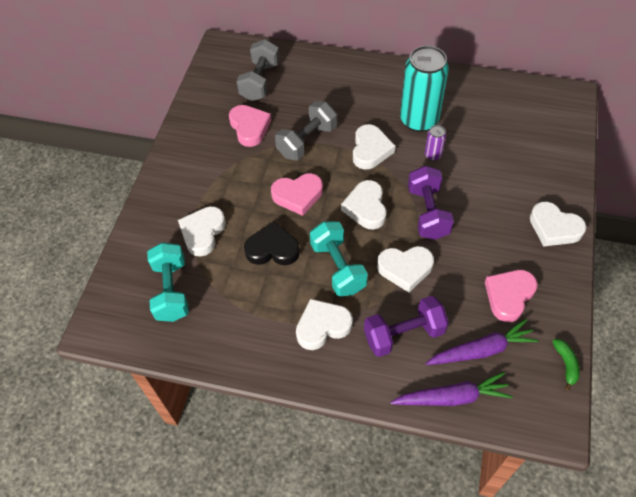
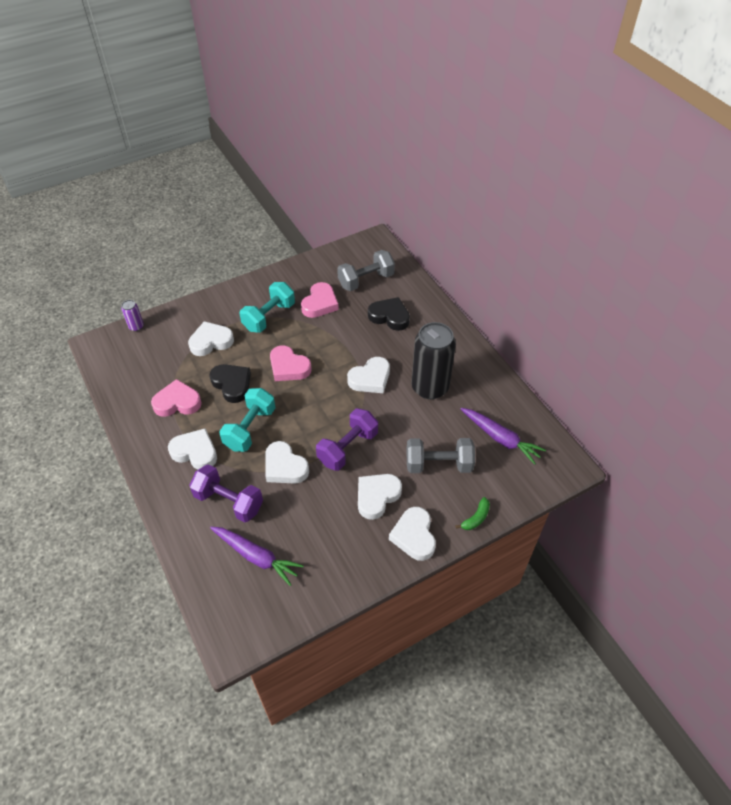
camera: 45 degrees right, 5 degrees down
(172, 290) = (154, 358): turquoise dumbbell -> turquoise dumbbell (269, 317)
(307, 141) = (340, 340): grey dumbbell -> grey dumbbell (438, 464)
(318, 94) = (389, 316): none -> black heart
(366, 207) = (316, 410): white heart -> white heart (377, 496)
(419, 120) = (430, 387): turquoise can -> black can
(433, 155) = (405, 417): purple can -> purple can (136, 326)
(452, 397) = (201, 563): purple carrot -> purple carrot (500, 438)
(509, 296) = (320, 545): pink heart -> pink heart (177, 402)
(566, 364) = (291, 619): green banana -> green banana (476, 518)

